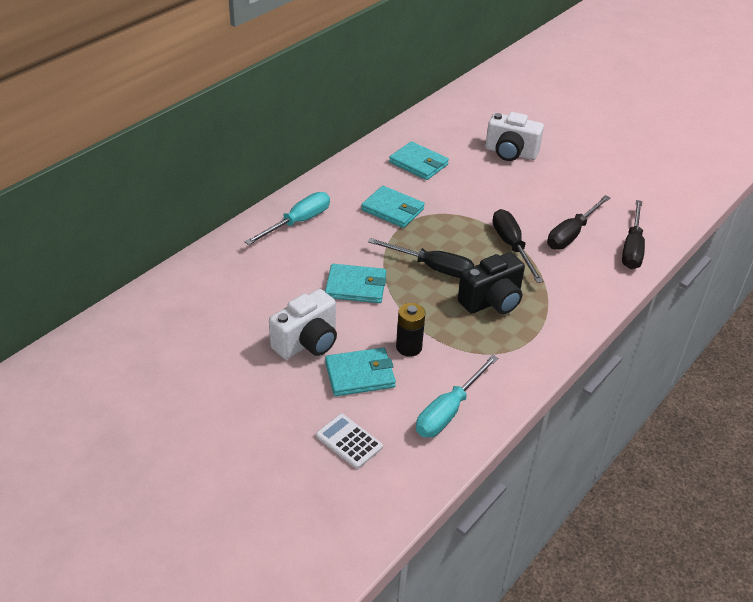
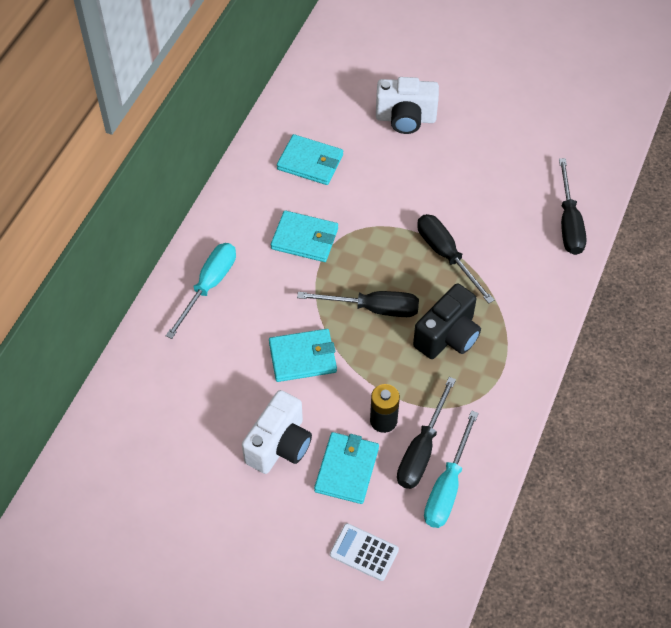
camera: 15 degrees left, 15 degrees up
(360, 374) = (346, 469): turquoise wallet -> turquoise wallet turned 45 degrees counterclockwise
(571, 234) = (502, 220): black screwdriver -> black screwdriver (421, 450)

